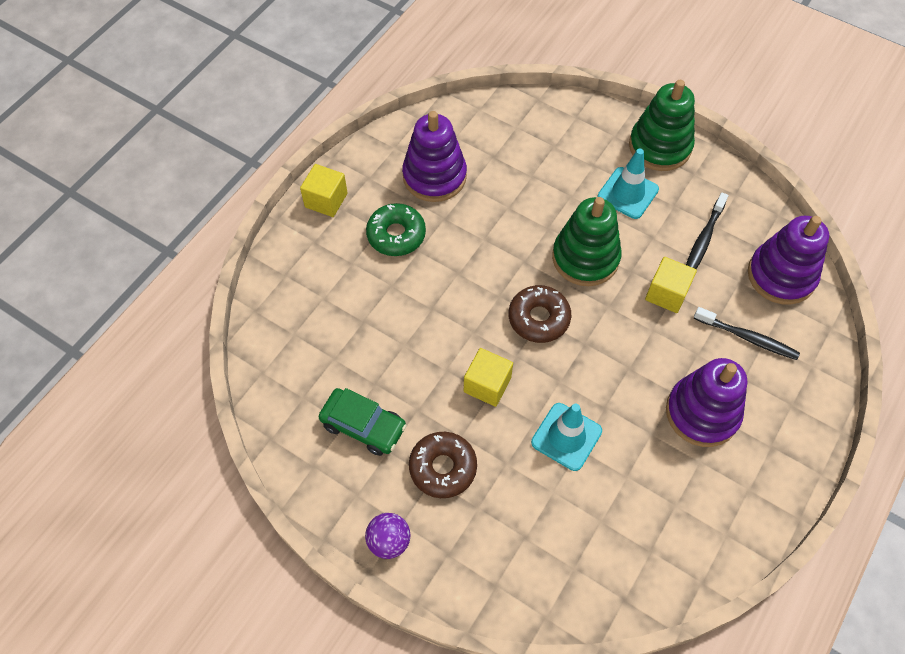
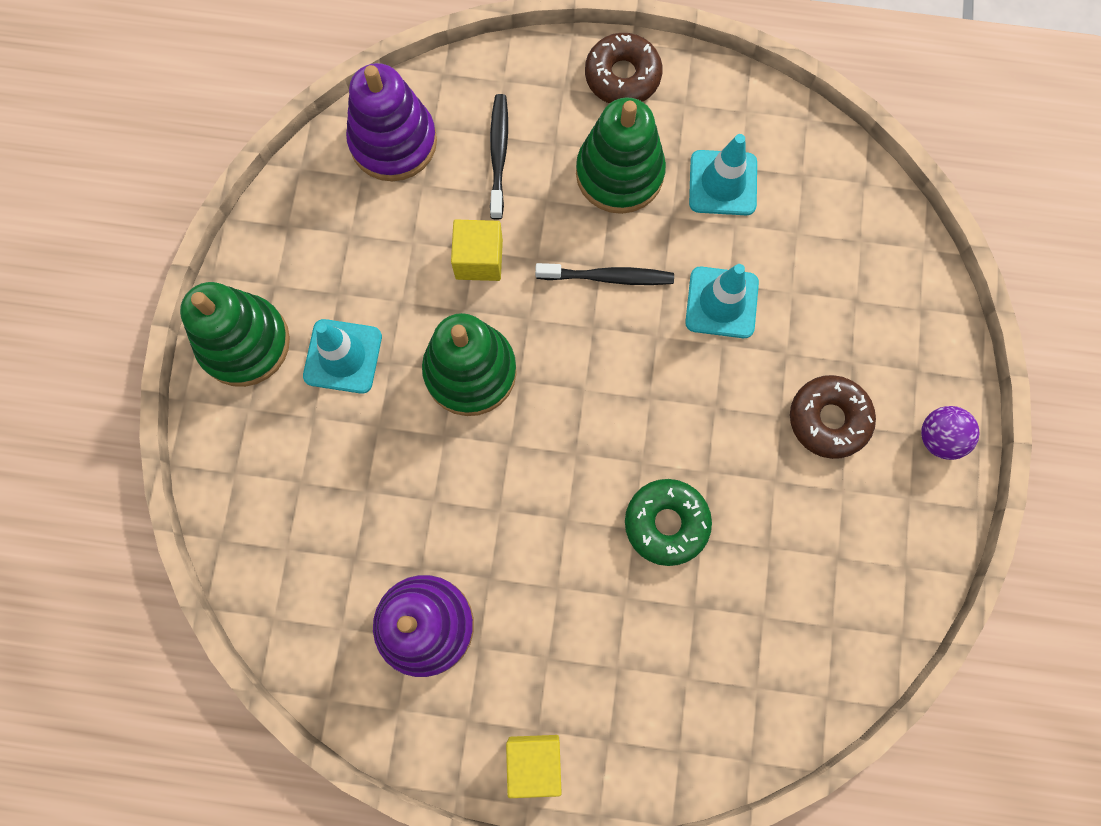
camera: 115 degrees left, 15 degrees up
(363, 426) = (828, 534): green car -> none
(396, 235) = (546, 630): green donut -> green donut (666, 523)
(487, 385) = (703, 415): yellow cube -> none
(539, 318) = (585, 393): brown donut -> brown donut (622, 76)
(666, 484) = (723, 183): none -> turquoise traffic cone
(702, 413) = (619, 173): purple stacking toy -> green stacking toy
(703, 239) = (377, 242): black toothbrush -> black toothbrush (608, 277)

